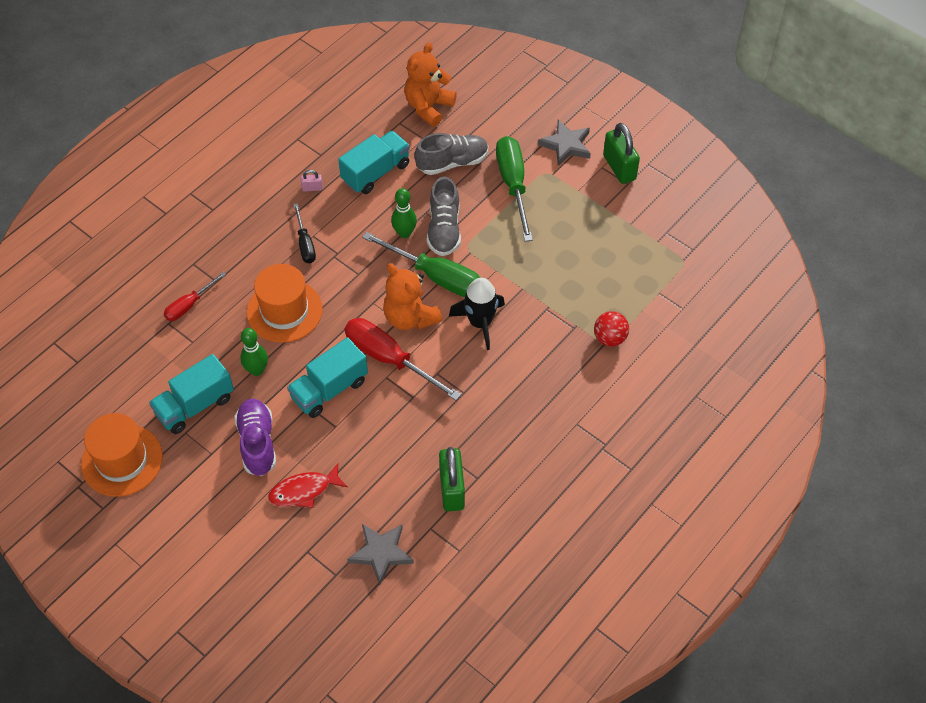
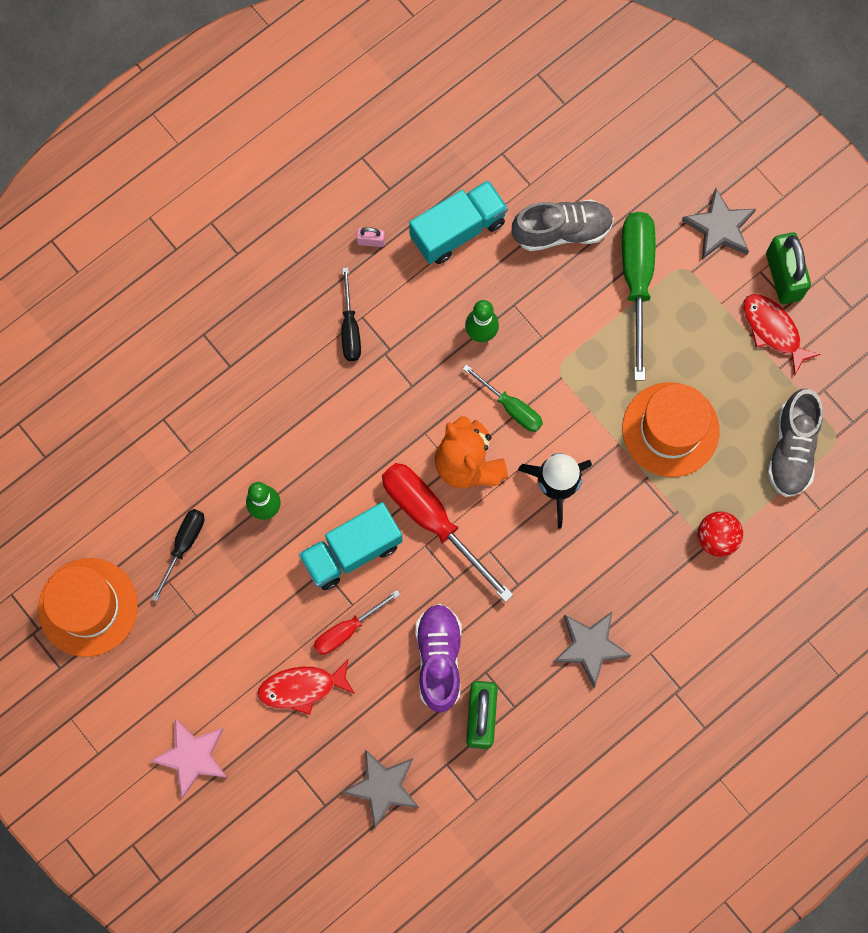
camera: 10 degrees right, 20 degrees up
(189, 305) = (192, 397): red screwdriver -> red screwdriver (347, 630)
(195, 405) = (183, 545): turquoise truck -> black screwdriver
(220, 556) = (192, 756): none -> pink star
(257, 443) = (254, 612): purple shoe -> purple shoe (439, 659)
(284, 311) = (311, 426): orange hat -> orange hat (670, 429)
(428, 107) = (545, 133): orange teddy bear -> none
(436, 276) = (511, 407): green screwdriver -> green screwdriver, size x0.56
(444, 229) = (533, 336): grey shoe -> grey shoe (792, 449)
(529, 426) = (590, 647): none -> grey star
(620, 201) = (773, 330): none -> red fish

